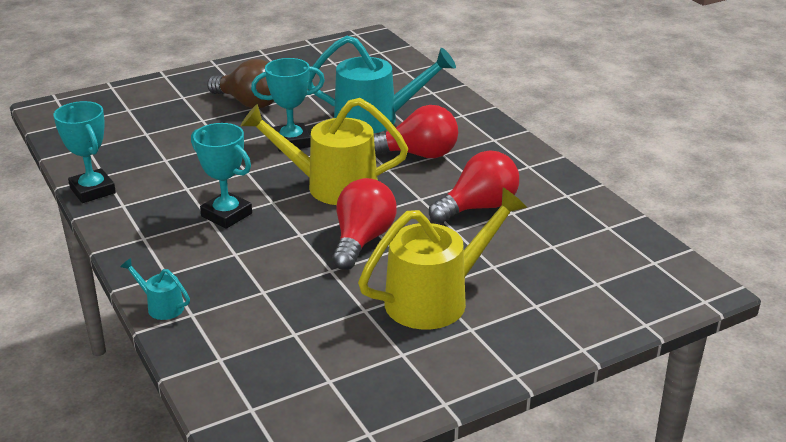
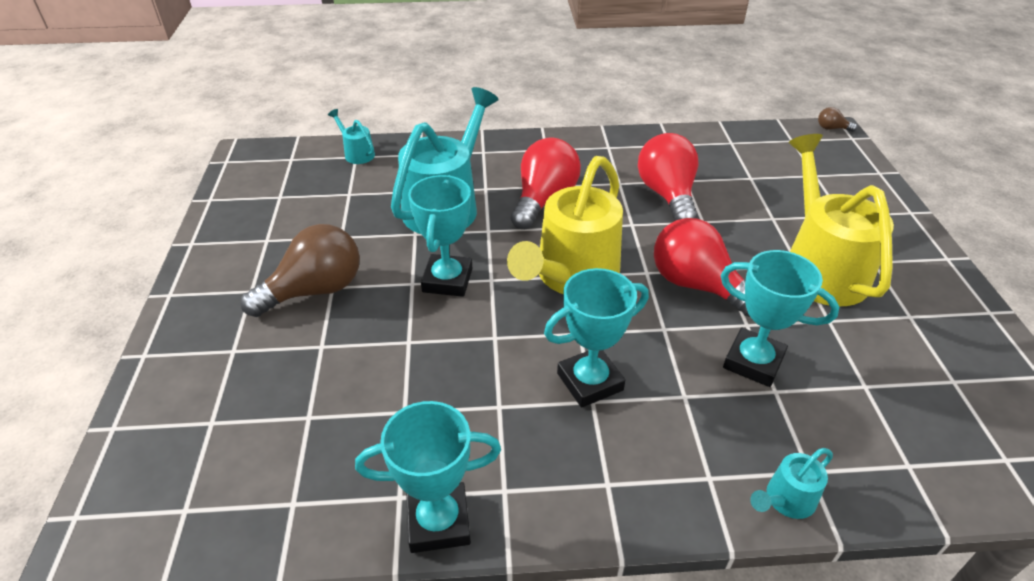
camera: 65 degrees left, 10 degrees up
(288, 278) = (753, 362): none -> turquoise trophy
(409, 70) = (356, 153): none -> turquoise watering can
(710, 285) = (831, 128): none -> brown light bulb

